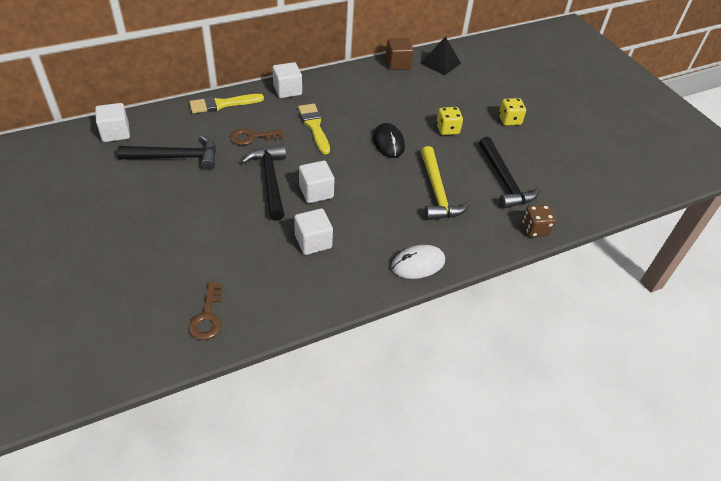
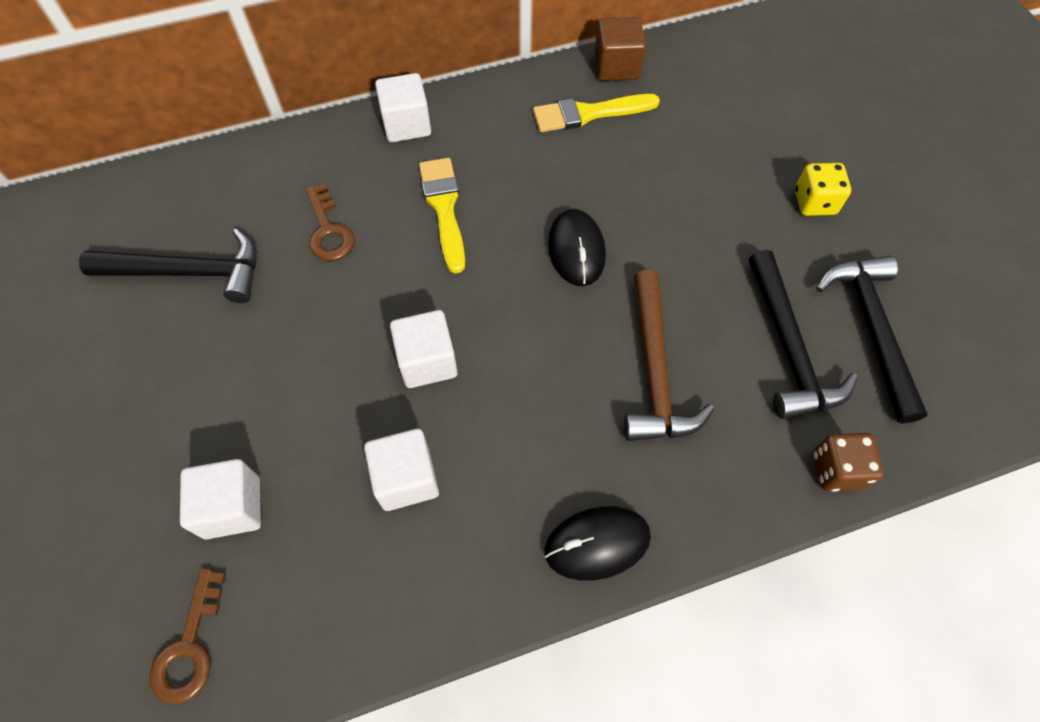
camera: 10 degrees right, 15 degrees up
(115, 133) = (93, 214): white cube -> white cube (232, 507)
(222, 104) = (286, 154): yellow brush -> yellow brush (588, 113)
(252, 137) = (328, 230): brown key -> brown key turned 105 degrees counterclockwise
(270, 180) = (347, 331): black hammer -> black hammer (871, 329)
(418, 264) = (597, 544): white mouse -> black mouse
(437, 192) = (654, 371): yellow hammer -> brown hammer
(440, 63) = (696, 66): black pyramid -> none
(447, 129) = (692, 221): yellow dice -> none

